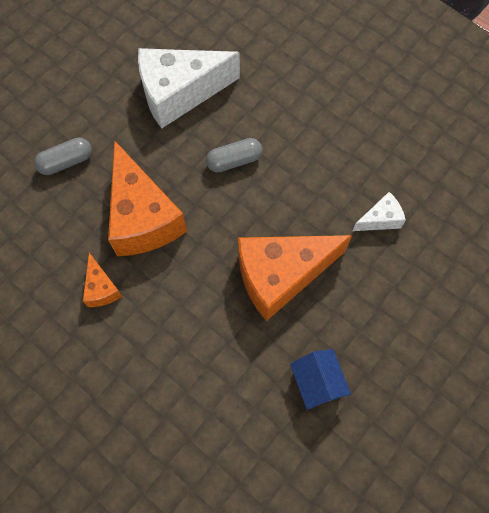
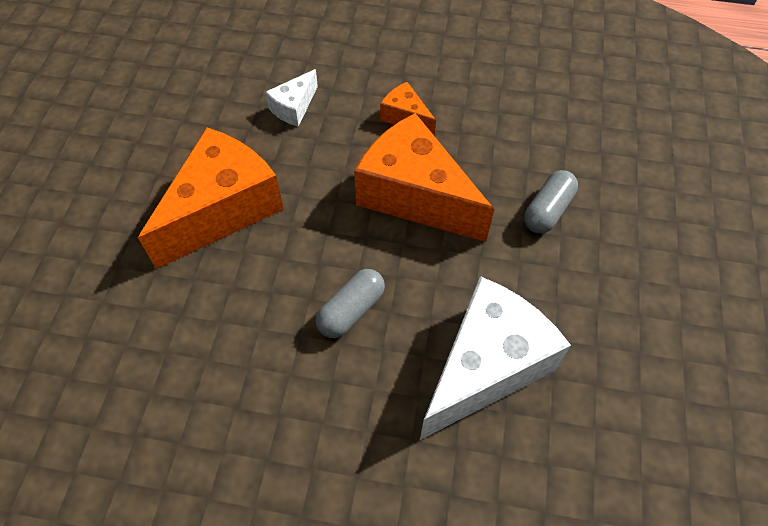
camera: 150 degrees right, 10 degrees down
(317, 382) = (140, 137): blue house -> none
(380, 219) = (122, 329): white cheese -> white cheese (294, 107)

